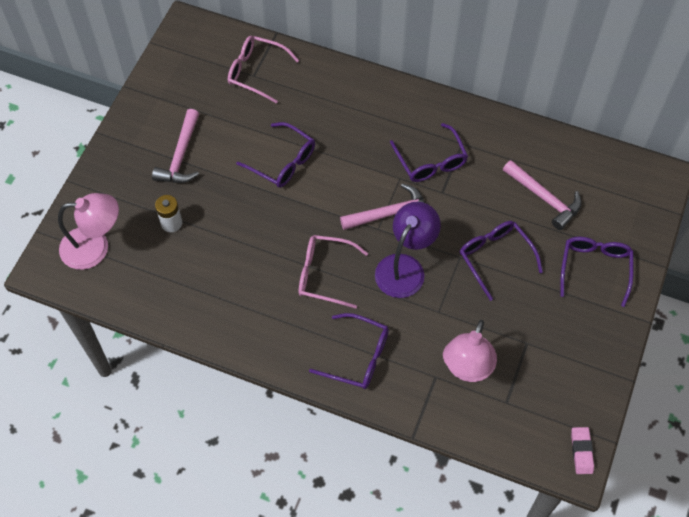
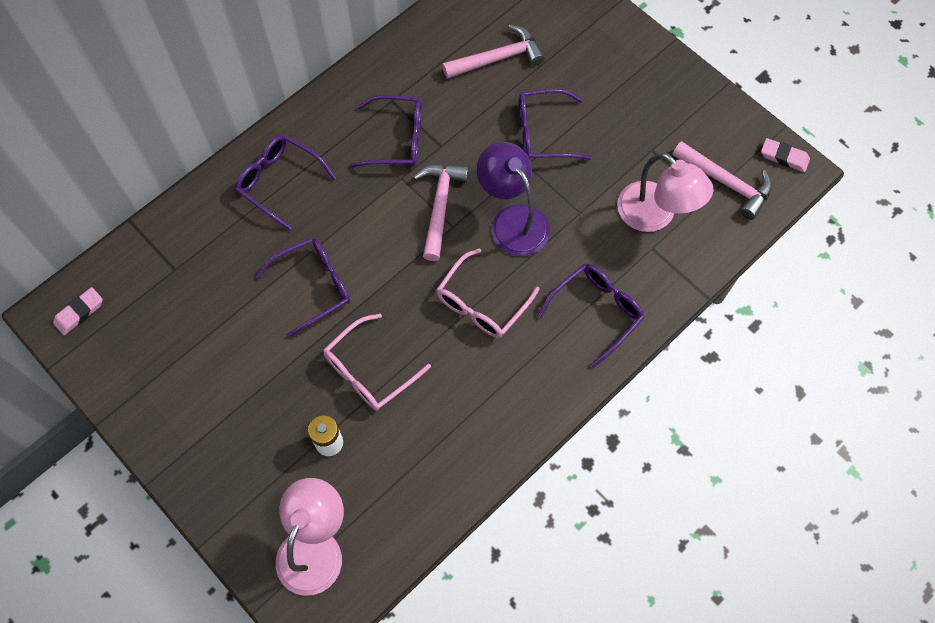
camera: 65 degrees left, 5 degrees up
(181, 156) = (241, 396): pink hammer -> pink hammer (726, 183)
(196, 39) = (79, 313): none -> pink eraser
(256, 72) = (171, 264): pink glasses -> pink glasses (369, 371)
(595, 268) = (598, 54): purple glasses -> purple glasses (279, 182)

